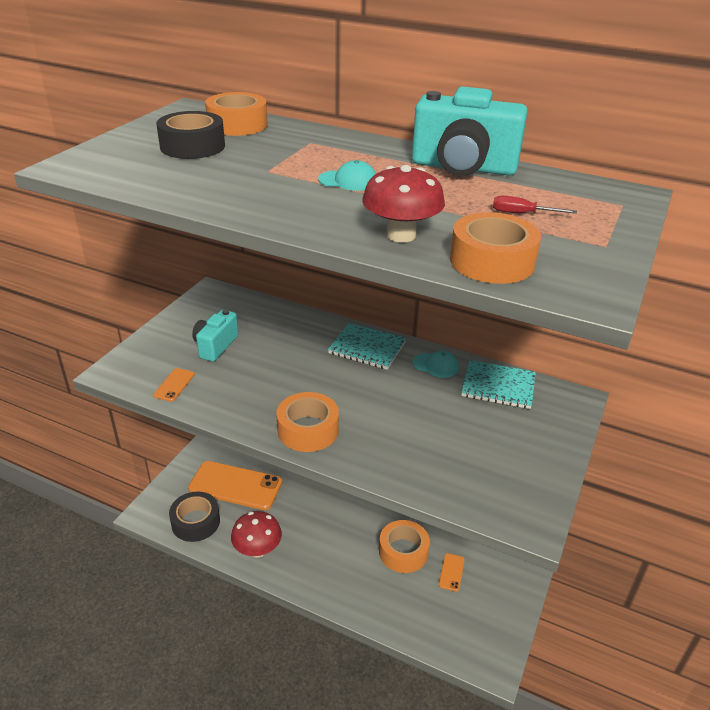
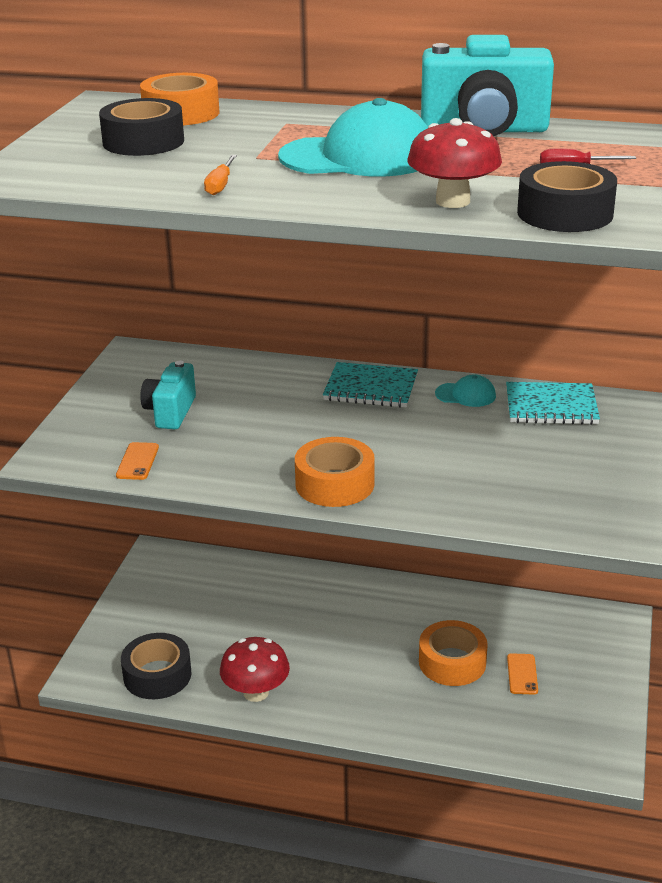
camera: 10 degrees left, 5 degrees down
(223, 194) = (220, 185): none -> orange screwdriver
(235, 486) = (196, 624): orange phone -> none
(348, 181) = (359, 157): turquoise cap -> turquoise cap, size x2.18
(492, 261) = (565, 213): orange tape -> black tape

